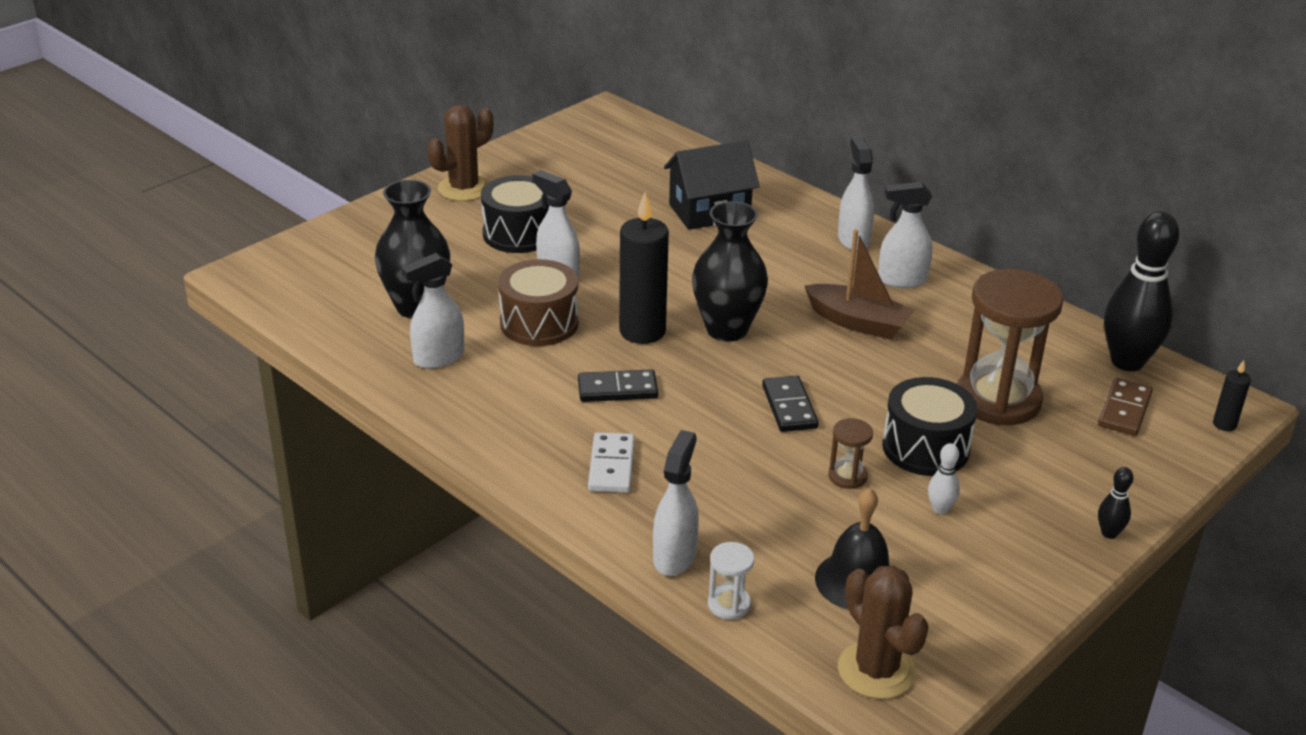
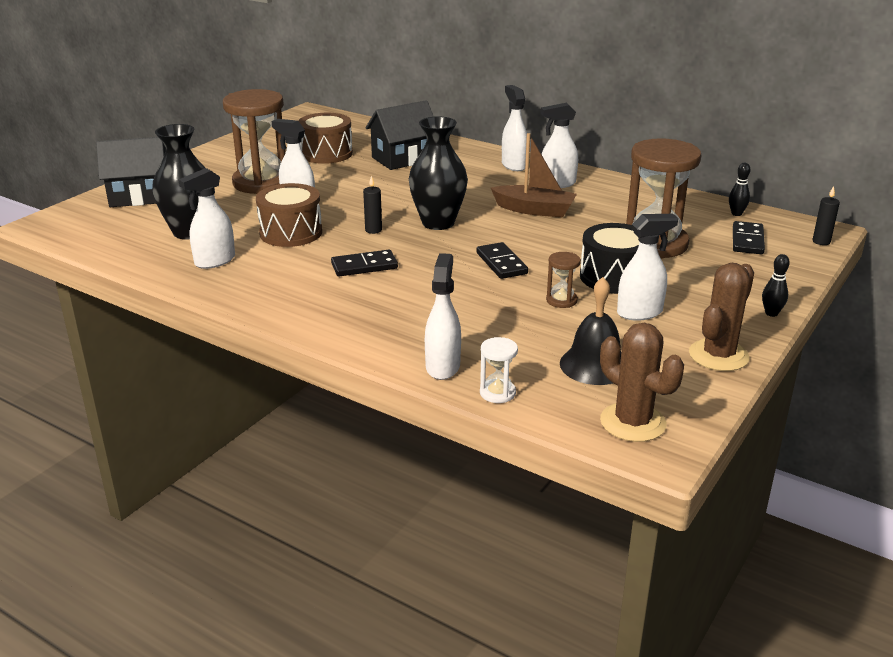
camera: 10 degrees left, 5 degrees down
(365, 239) = (139, 196): none -> black house
(464, 188) = (212, 161): brown cactus -> brown cactus (718, 355)
(519, 234) = (261, 183): black drum -> brown hourglass
(611, 191) = (326, 153): none -> brown drum
(611, 466) = (373, 314): white domino -> none
(642, 331) = (373, 230): black candle -> black candle, size x0.47
(940, 509) = (640, 313): white bowling pin -> white spray bottle
(1124, 410) = (747, 240): brown domino -> black domino
(1127, 362) = (736, 214): black bowling pin -> black bowling pin, size x0.43

